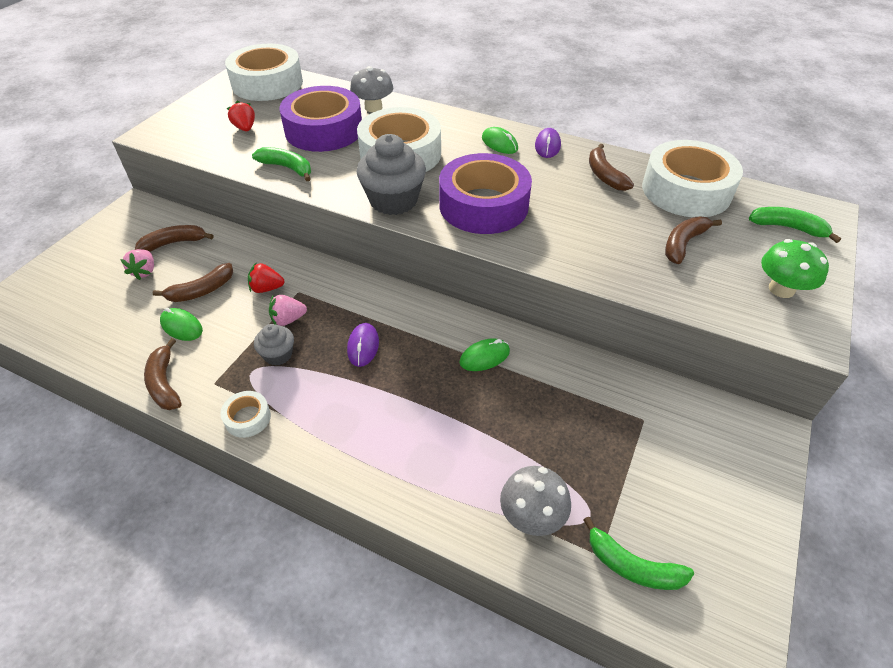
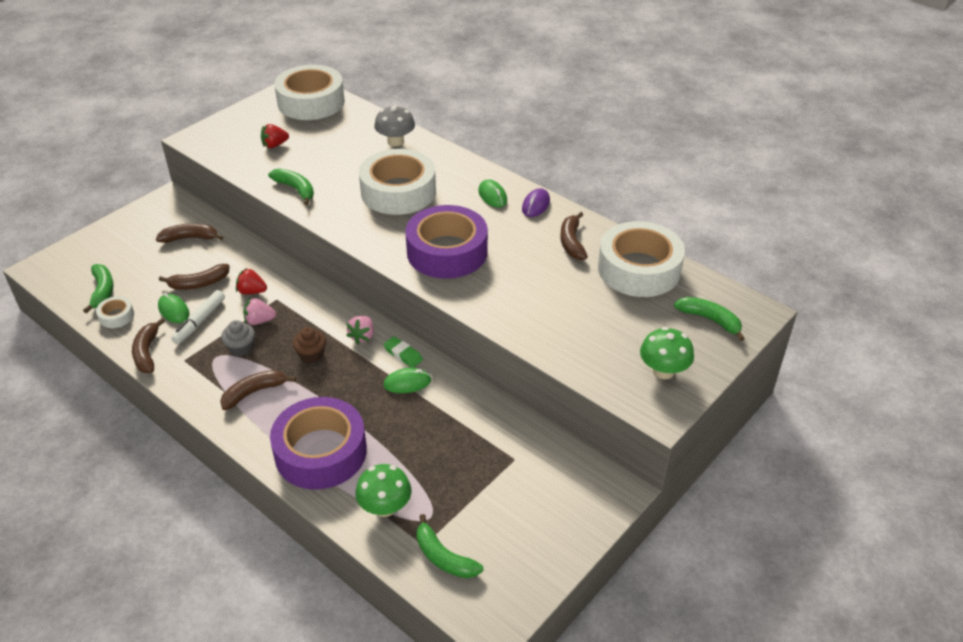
camera: 15 degrees right, 5 degrees down
(86, 320) = (102, 291): none -> green banana
(144, 271) = (159, 259): pink strawberry -> pink strawberry (362, 336)
(217, 333) = (199, 321): none -> white marker
(245, 128) = (274, 145): red strawberry -> red strawberry turned 105 degrees counterclockwise
(247, 418) = (200, 391): white tape -> white tape (116, 316)
(324, 130) = (341, 158): purple tape -> purple tape (320, 452)
(363, 346) = (311, 354): purple mouse -> brown cupcake
(393, 200) = (372, 234): grey cupcake -> none
(465, 326) = (403, 354): none -> green eraser
(532, 516) = (385, 507): grey mushroom -> green mushroom
(683, 244) = (603, 317): brown banana -> brown banana (254, 392)

